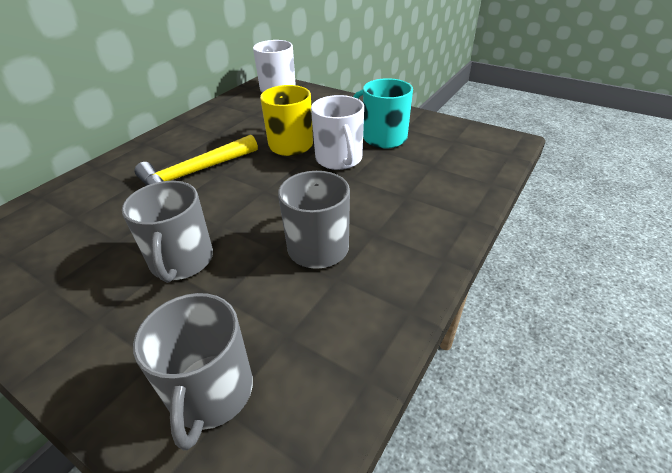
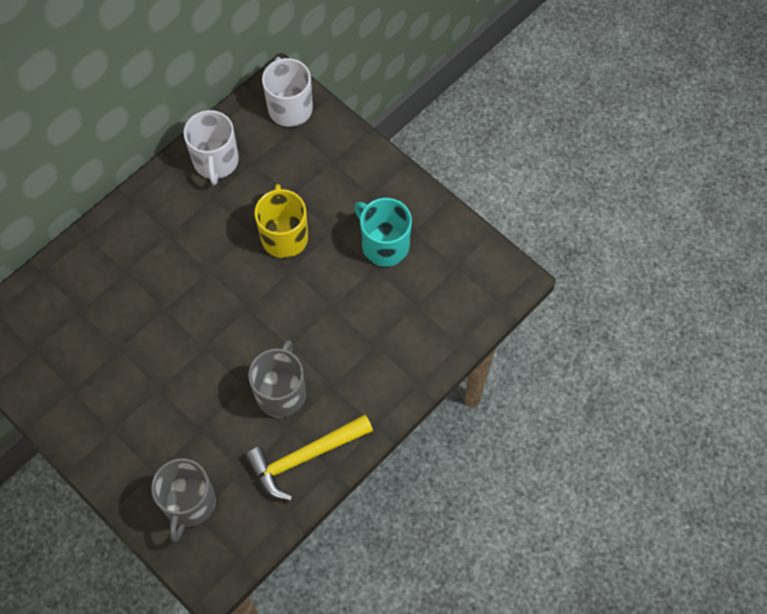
camera: 10 degrees right, 25 degrees up
(181, 261) = (171, 384): grey mug -> none
(195, 173) = (185, 266): yellow hammer -> yellow hammer (304, 457)
(339, 159) = (328, 273): white mug -> white mug (216, 161)

